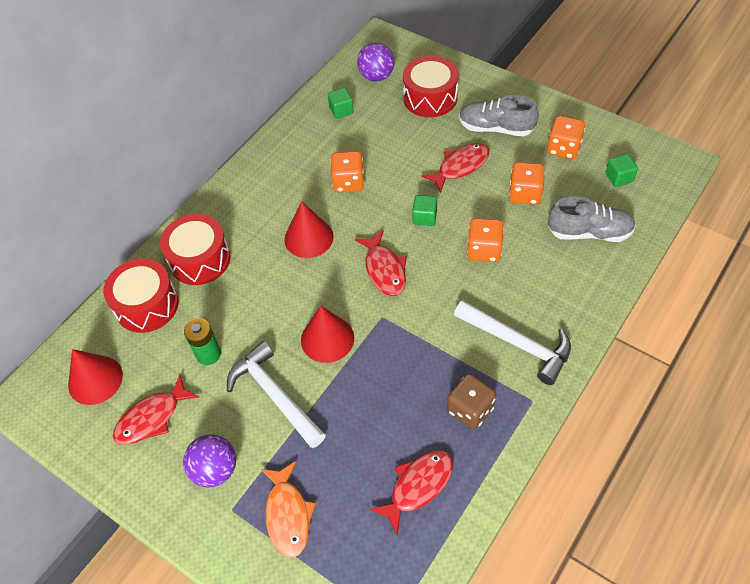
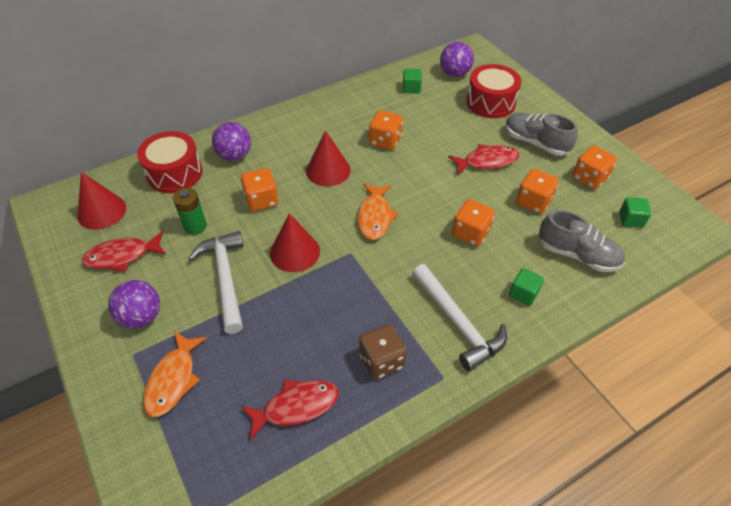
camera: 20 degrees right, 5 degrees down
(200, 259) = (234, 155): red drum -> purple ball
(260, 298) = (261, 200): none -> orange dice
(384, 269) = (375, 217): red fish -> orange fish
(424, 217) = (433, 189): green cube -> green cube (523, 294)

